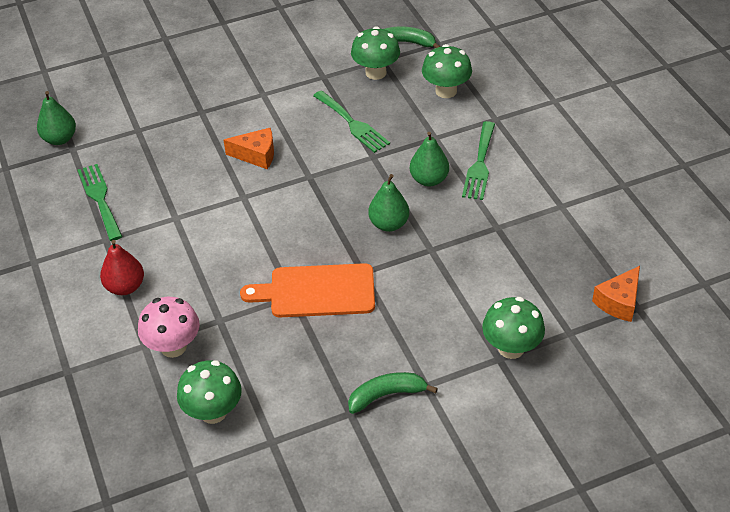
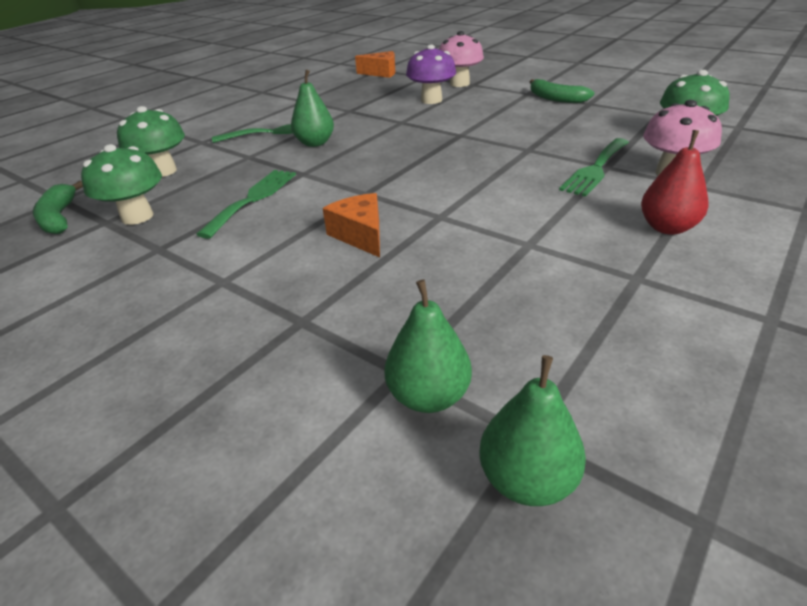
camera: 120 degrees left, 10 degrees down
(100, 199) = (587, 324): green fork -> green fork (595, 169)
(317, 291) = (507, 142): orange cutting board -> none
(389, 224) = (391, 141): green pear -> green pear (428, 396)
(474, 297) = (431, 100): none -> purple mushroom
(511, 348) = (459, 84): green mushroom -> pink mushroom

